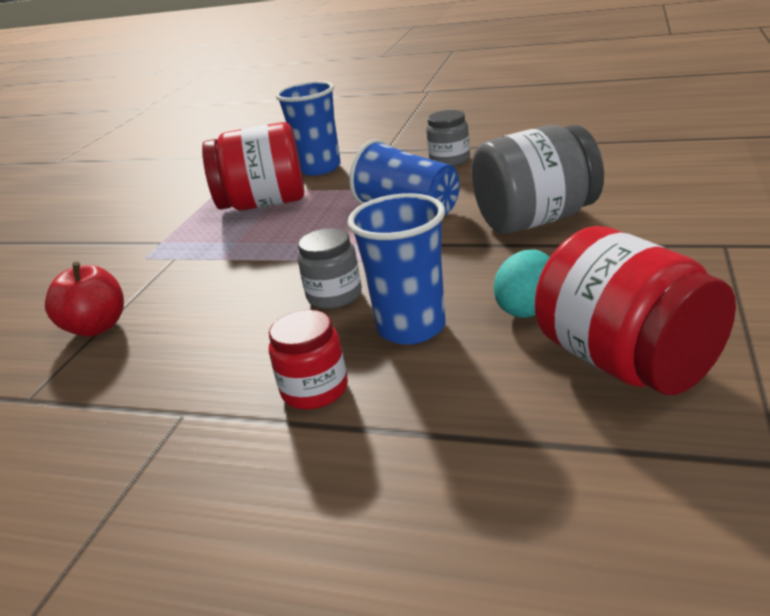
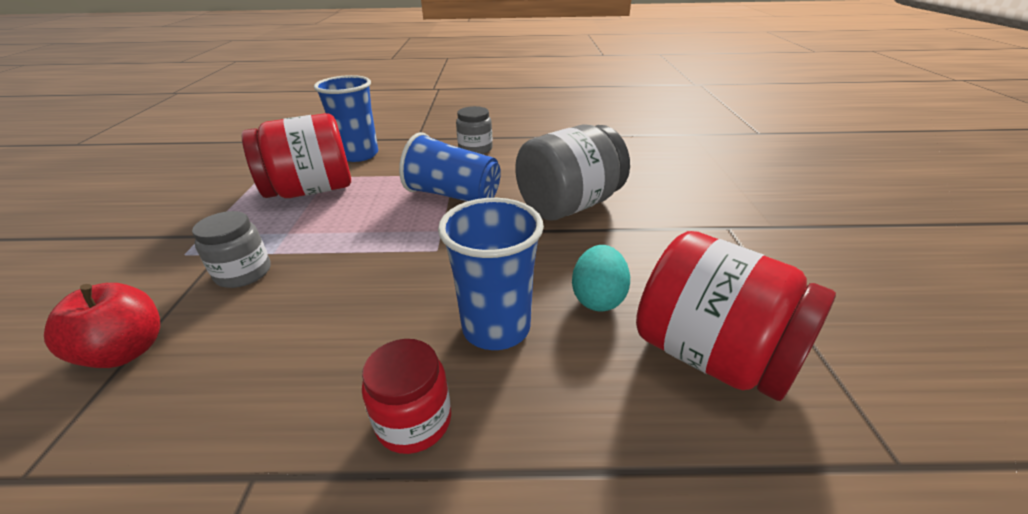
camera: 20 degrees left, 5 degrees up
(334, 295) = (406, 293): grey jar -> grey jar (243, 273)

